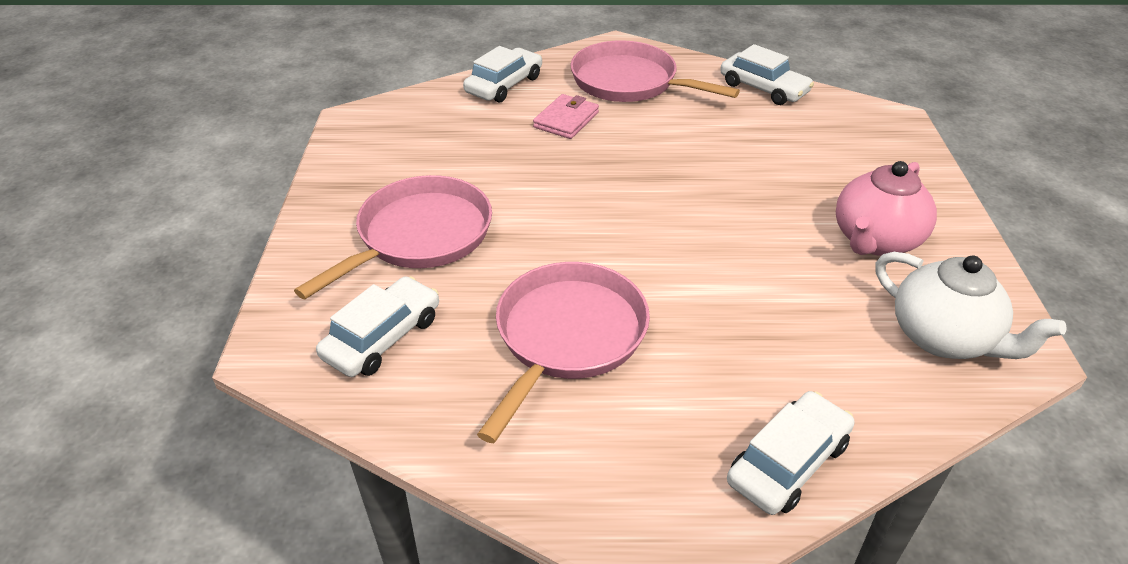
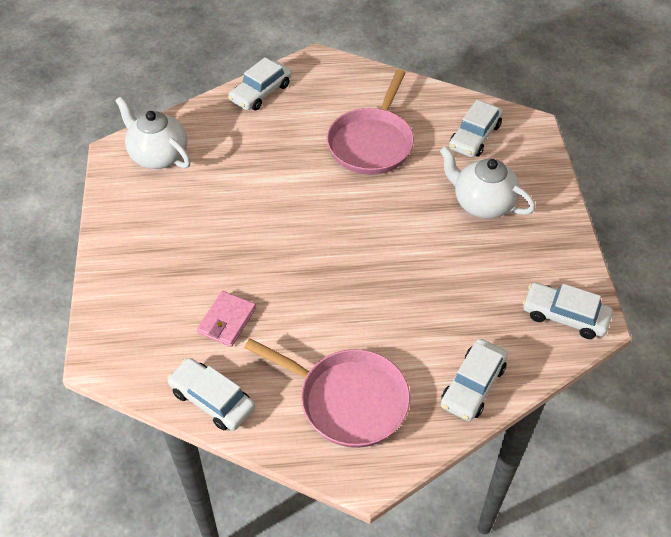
camera: 175 degrees right, 10 degrees up
(381, 125) = (565, 316): none -> white car
(419, 236) = (482, 203): pink pan -> white teapot
(566, 120) = (402, 335): pink wallet -> pink wallet (227, 321)
(875, 240) = (171, 220): pink teapot -> none

